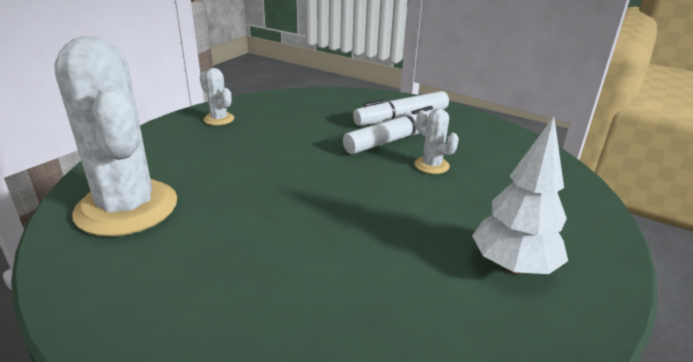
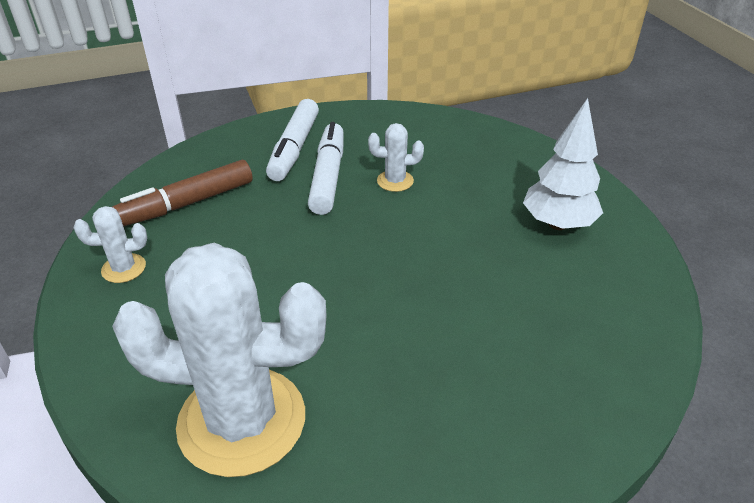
camera: 50 degrees left, 10 degrees up
(296, 111) = (187, 203): none -> brown marker

